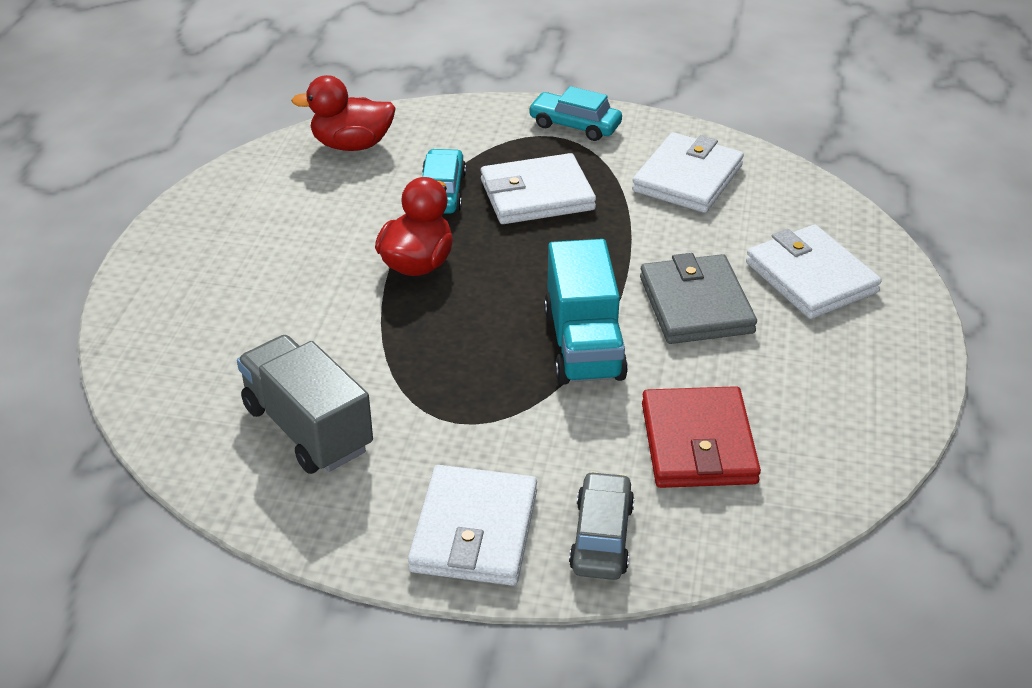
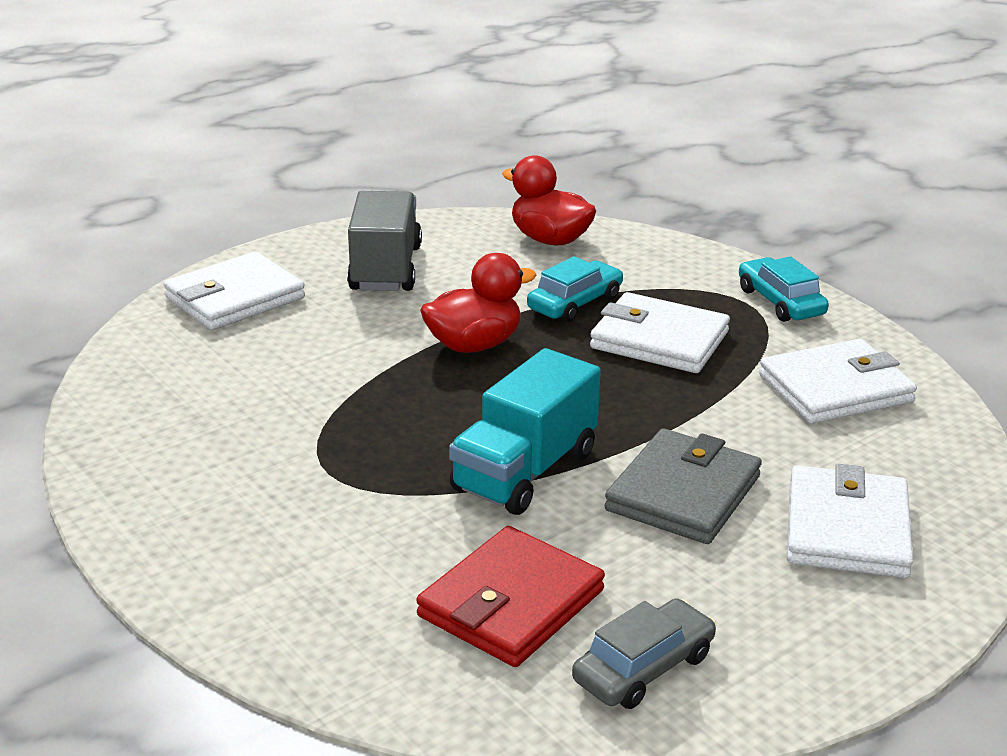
camera: 40 degrees right, 10 degrees down
(308, 428) = (212, 417): grey truck -> grey truck (386, 268)
(474, 531) = (219, 557): white wallet -> white wallet (235, 298)
(602, 537) = (311, 624): grey car -> grey car (644, 668)

